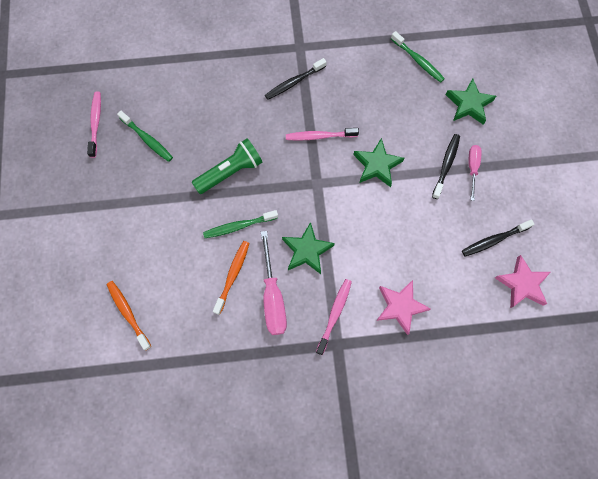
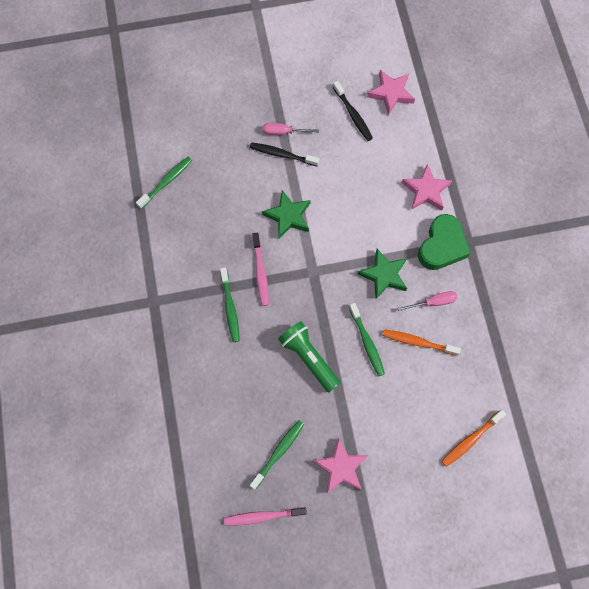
camera: 95 degrees left, 0 degrees up
(124, 190) = (341, 467): none -> pink star
(273, 296) = (433, 302): pink screwdriver -> pink screwdriver, size x0.60
(287, 108) = (230, 307): none -> green toothbrush
(294, 82) = (198, 303): black toothbrush -> none
(334, 315) = (442, 246): pink toothbrush -> green heart
(469, 104) = (215, 135): green star -> none

